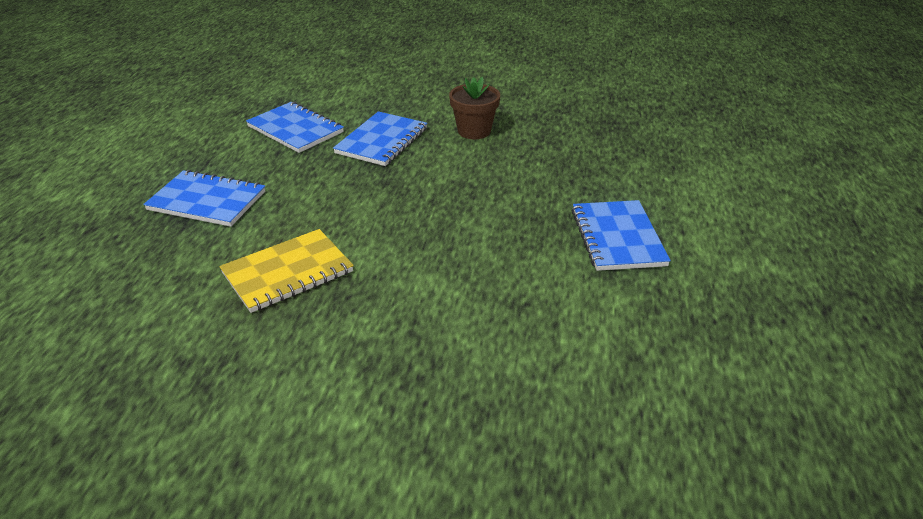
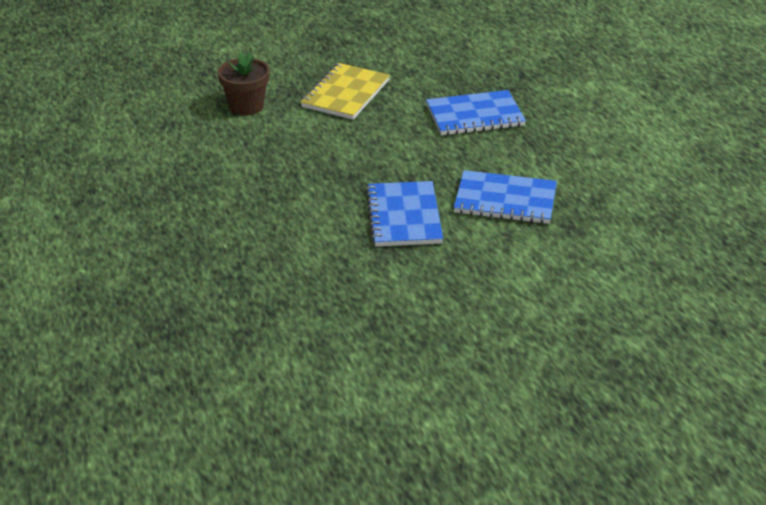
camera: 150 degrees right, 0 degrees up
(474, 131) = (321, 262): brown flower pot -> brown flower pot (246, 106)
(617, 237) = (113, 192): blue notebook -> none

